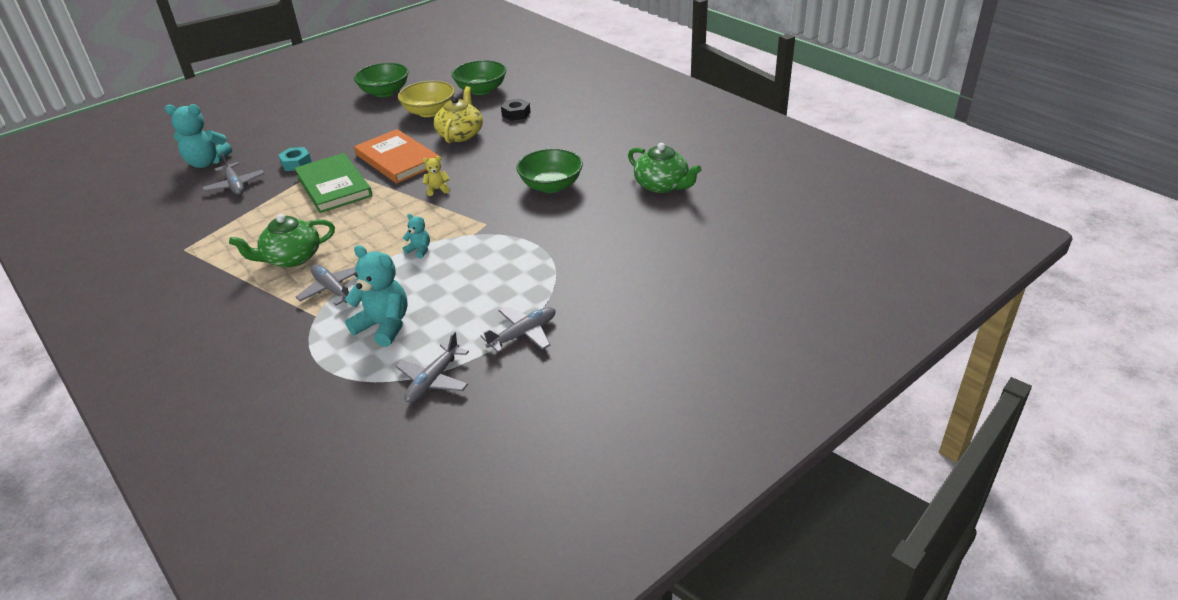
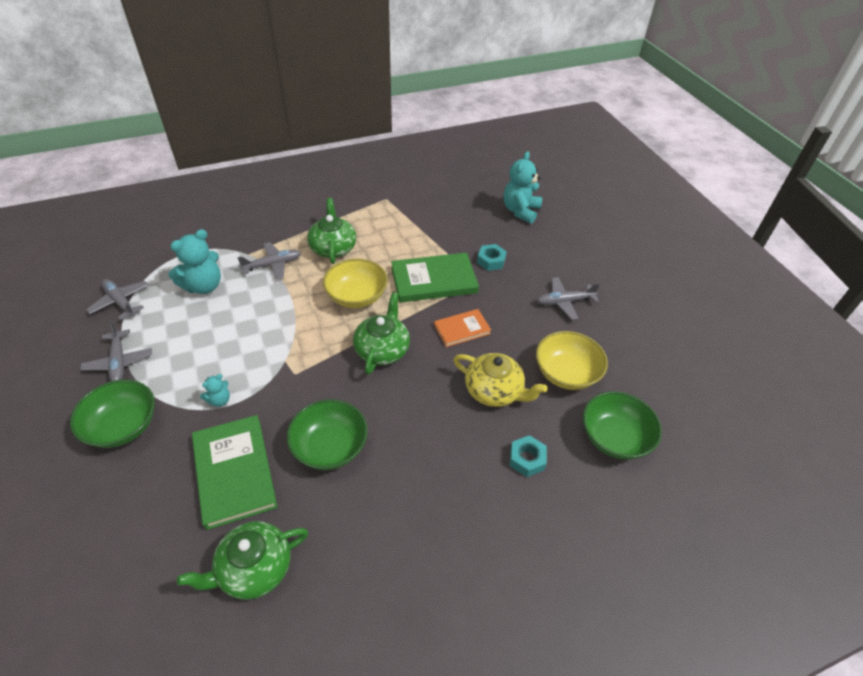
camera: 105 degrees right, 10 degrees up
(235, 185) = (470, 225): grey plane -> grey plane (564, 302)
(370, 221) = (356, 296): none -> yellow bowl
(385, 92) = (635, 341): green bowl -> green bowl (123, 426)
(397, 159) = (462, 329): orange book -> orange book, size x0.58
(419, 250) = (287, 320): turquoise teddy bear -> turquoise teddy bear (219, 400)
(437, 189) = (382, 349): yellow teddy bear -> green teapot
(516, 114) = (527, 459): black nut -> turquoise nut
(599, 219) = (234, 472): none -> green book

